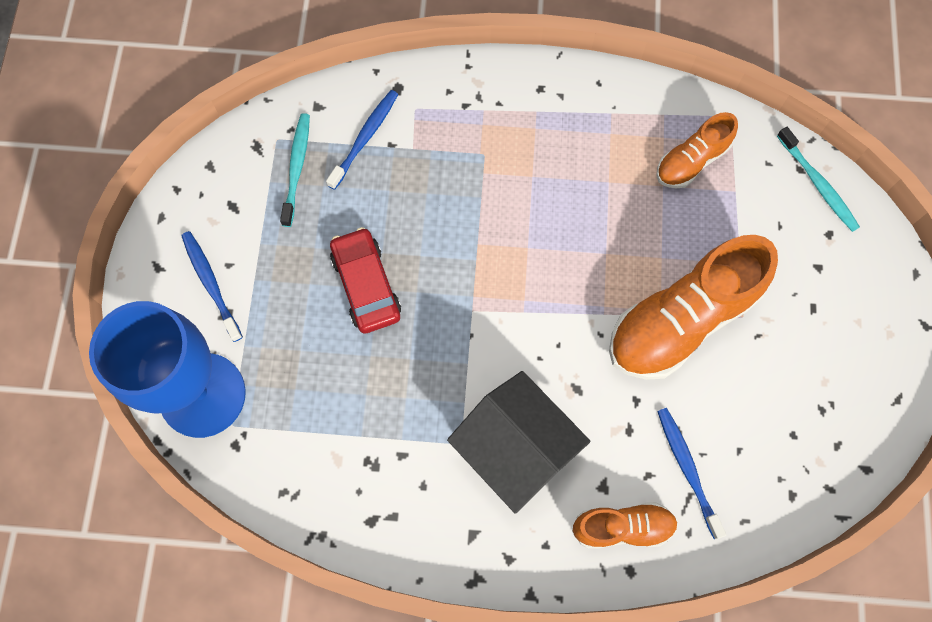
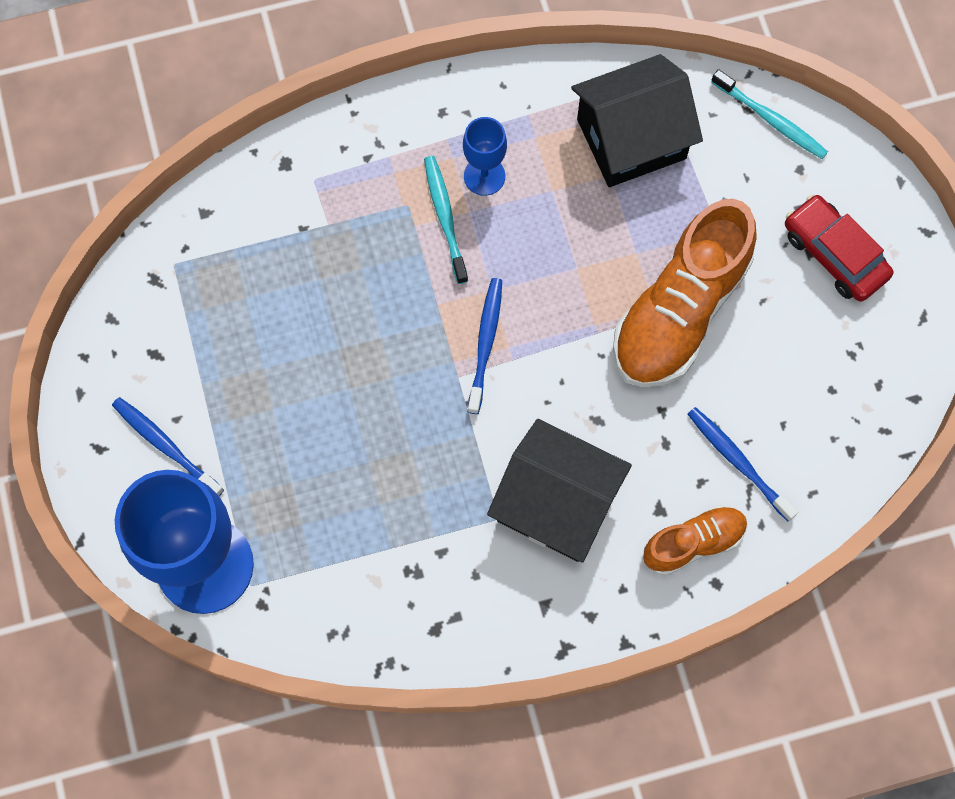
camera: 20 degrees left, 0 degrees up
(297, 167) = (209, 288): turquoise toothbrush -> turquoise toothbrush (445, 217)
(365, 138) = (271, 230): blue toothbrush -> blue toothbrush (486, 343)
(366, 285) = (335, 389): red car -> red car (834, 254)
(556, 151) = (484, 176): none -> blue goblet
(691, 161) = (631, 139): orange shoe -> black house

